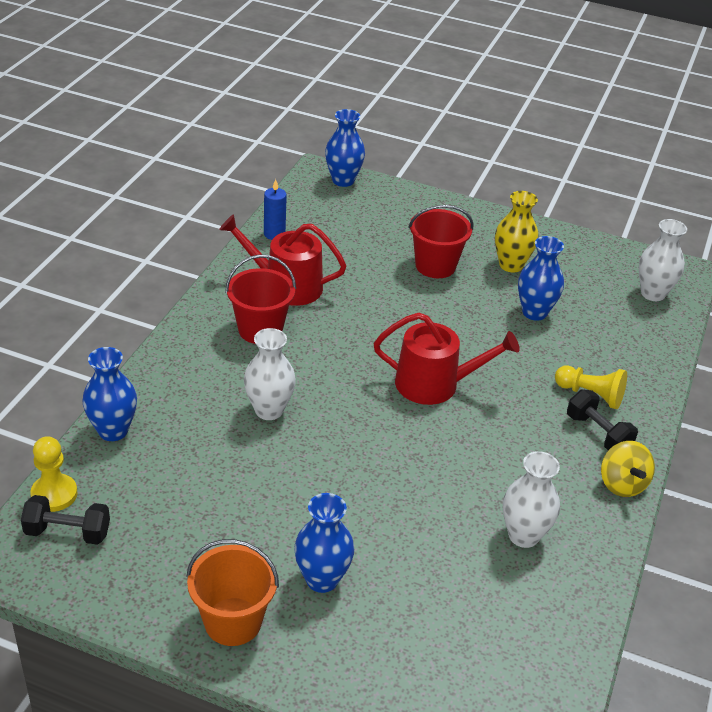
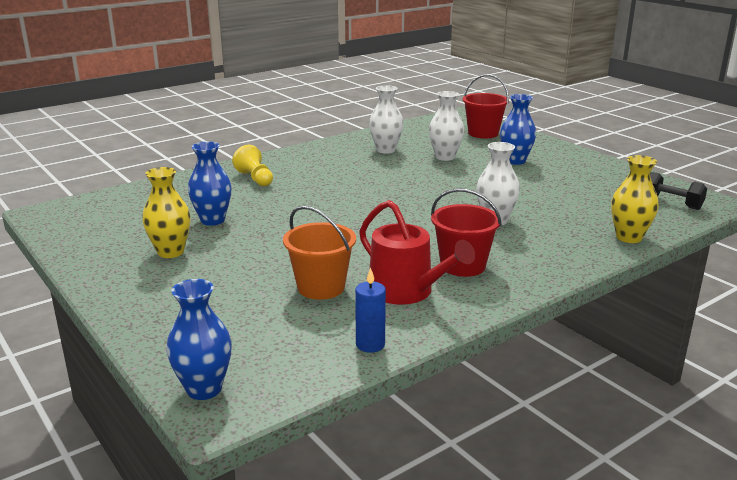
camera: 145 degrees left, 15 degrees down
(54, 494) = (681, 219): yellow pawn -> none
(113, 431) = (629, 237): blue vase -> yellow vase
(233, 621) = (575, 160): orange bucket -> orange bucket (321, 287)
(435, 266) = (239, 269): red bucket -> red bucket (483, 133)
(435, 384) = (354, 205): red watering can -> none
(598, 433) = (282, 166): black dumbbell -> none
(622, 484) = (302, 151): yellow spinning top -> none
(653, 293) = (100, 208): white vase -> white vase (445, 157)

